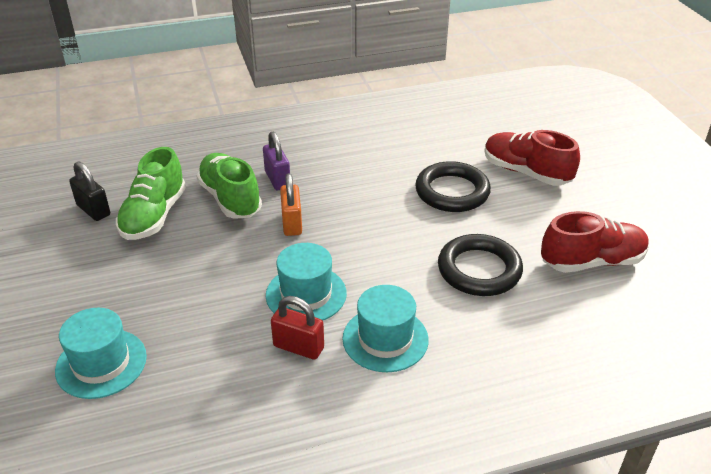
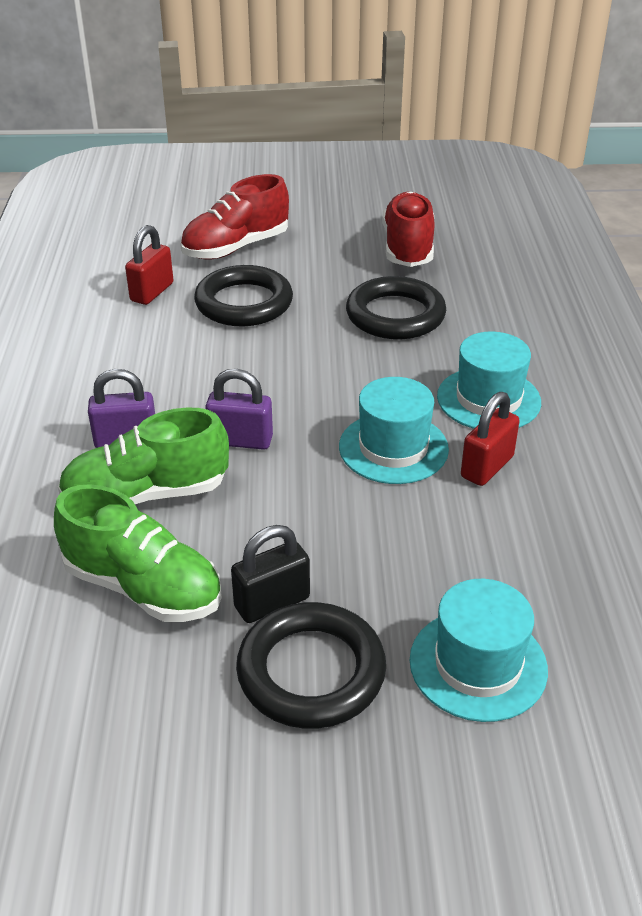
camera: 75 degrees left, 0 degrees up
(93, 210) = (80, 671): black padlock -> black padlock (272, 602)
(94, 291) = (311, 671): none -> black ring
(292, 223) = (241, 440): orange padlock -> purple padlock
(442, 150) = (152, 292): none -> red padlock

